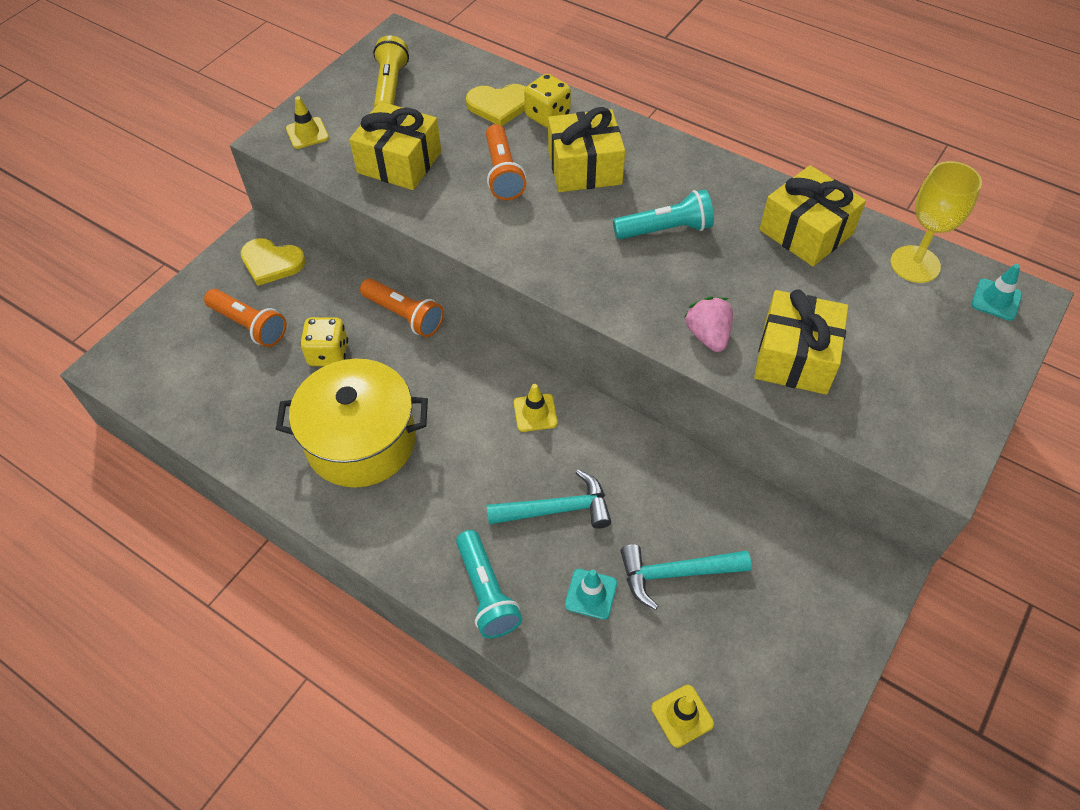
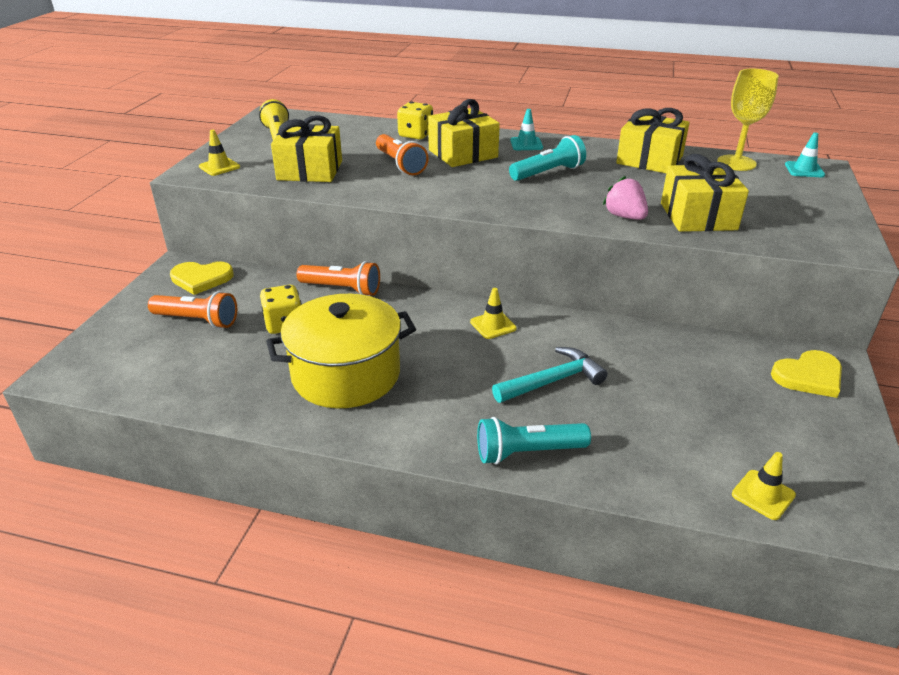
camera: 20 degrees left, 20 degrees down
(486, 592) = (527, 452): turquoise flashlight -> turquoise flashlight turned 120 degrees clockwise
(499, 105) = (374, 135): yellow heart -> yellow heart (809, 376)
(591, 594) = (621, 430): turquoise traffic cone -> turquoise traffic cone (526, 144)
(675, 574) = (681, 399): turquoise hammer -> none

